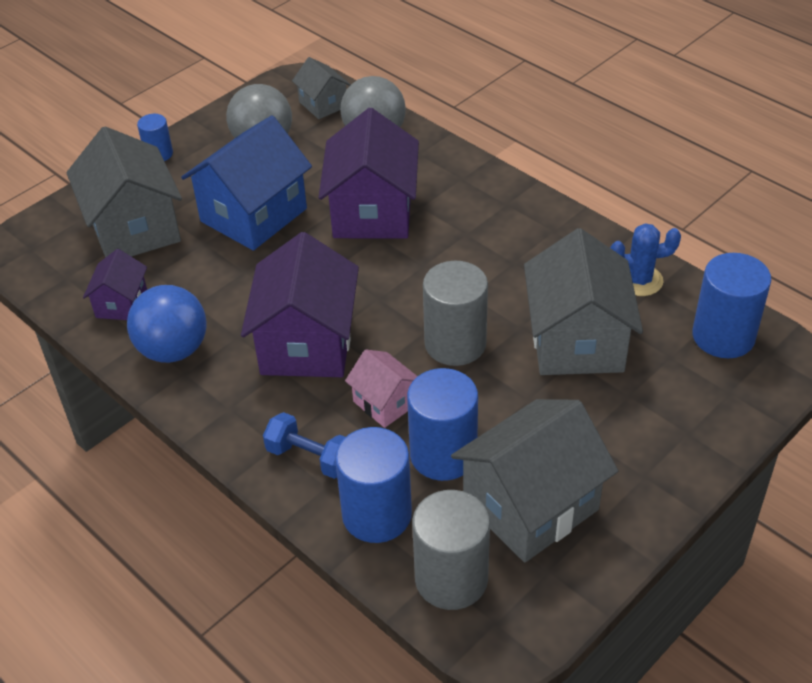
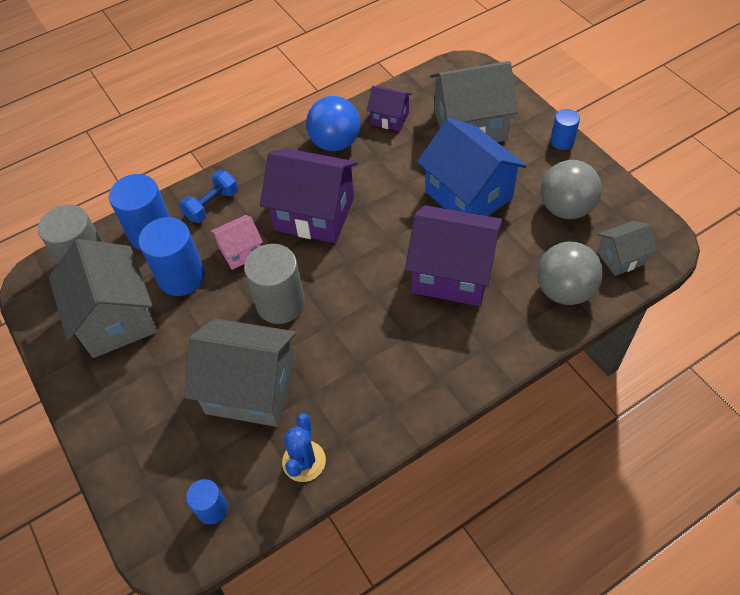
camera: 105 degrees right, 10 degrees up
(723, 336) = (212, 509): blue cylinder -> blue cylinder, size x0.55

